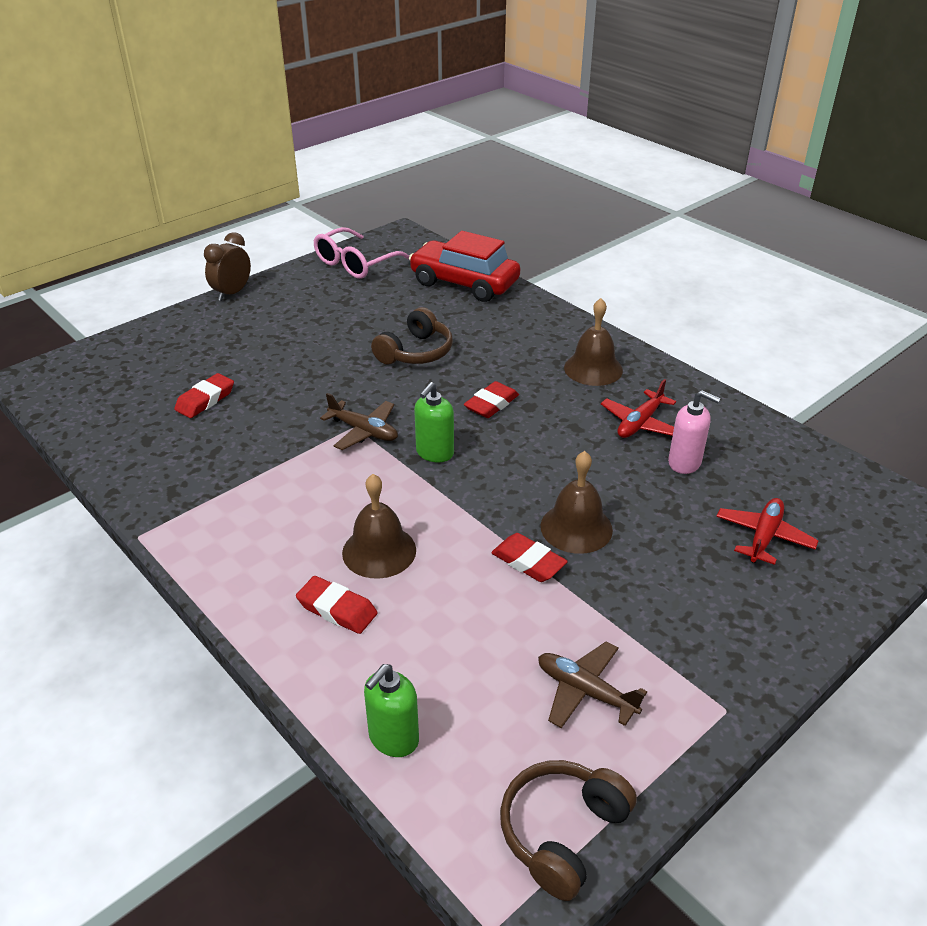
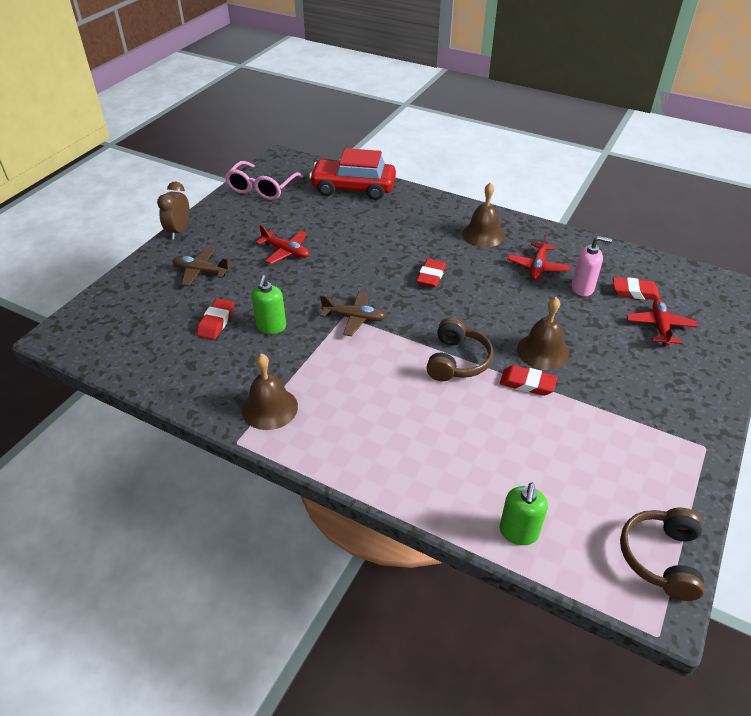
camera: 20 degrees left, 5 degrees up
(335, 339) = (286, 251): none -> red plane
(337, 609) = (421, 454): red eraser -> red eraser (634, 292)
(379, 551) = (423, 404): brown bell -> brown bell (270, 408)
(415, 352) = (352, 249): brown headphones -> brown headphones (457, 361)
(434, 453) = (415, 322): green soap dispenser -> green soap dispenser (271, 327)
(585, 691) = (617, 461): brown plane -> brown plane (201, 271)

